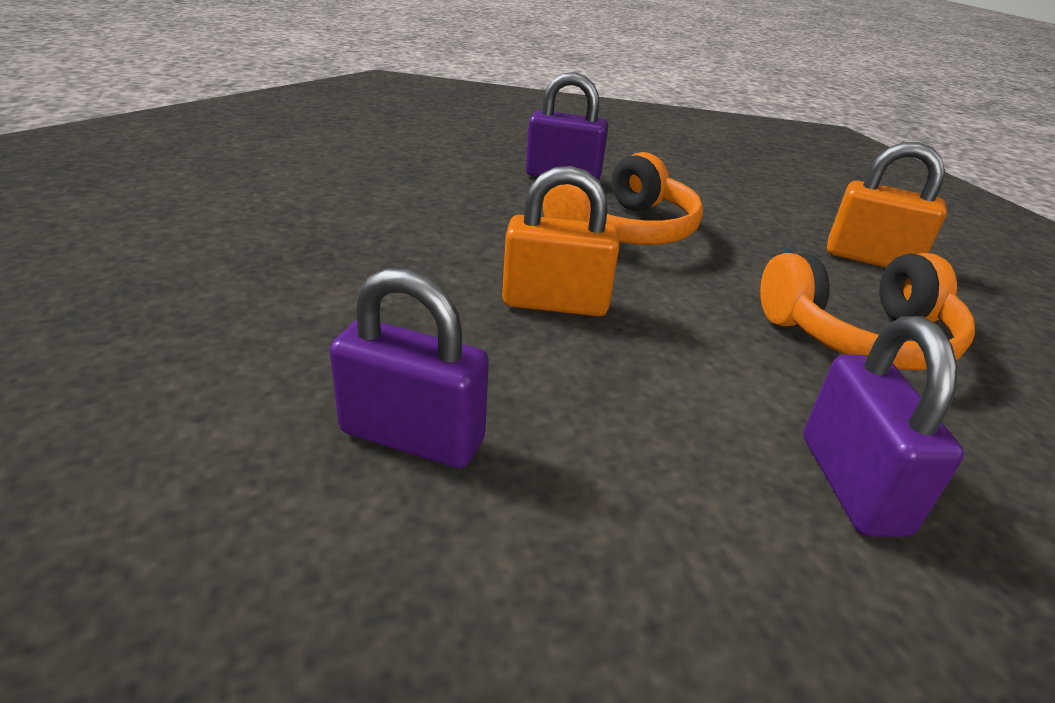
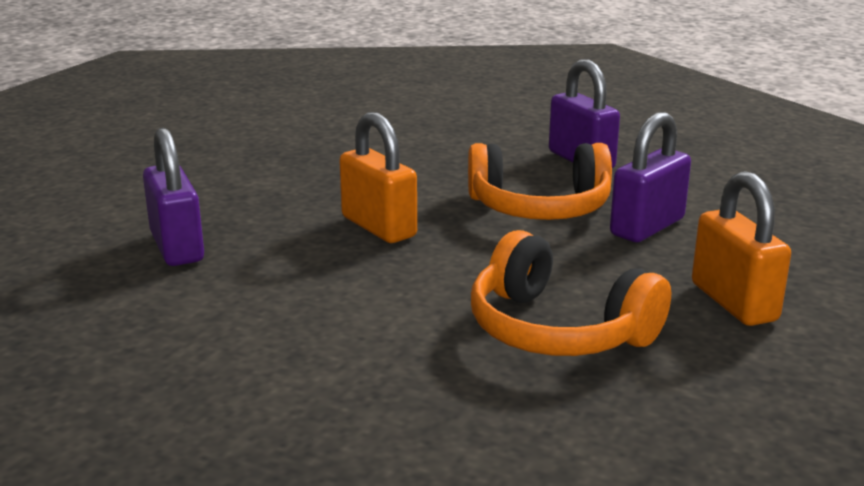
camera: 50 degrees right, 10 degrees down
(852, 484) = (338, 370): purple padlock -> purple padlock (647, 227)

